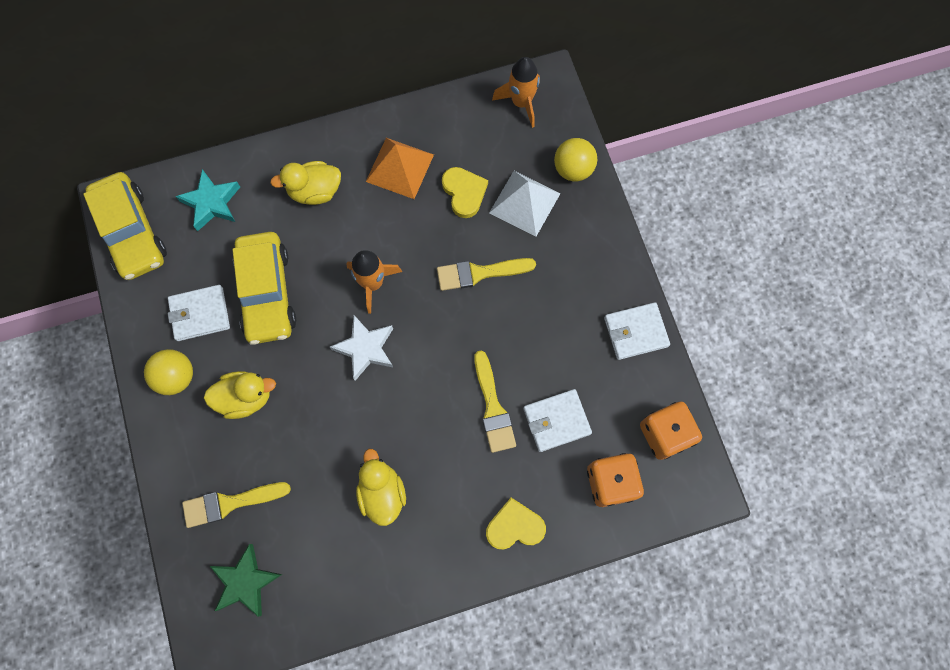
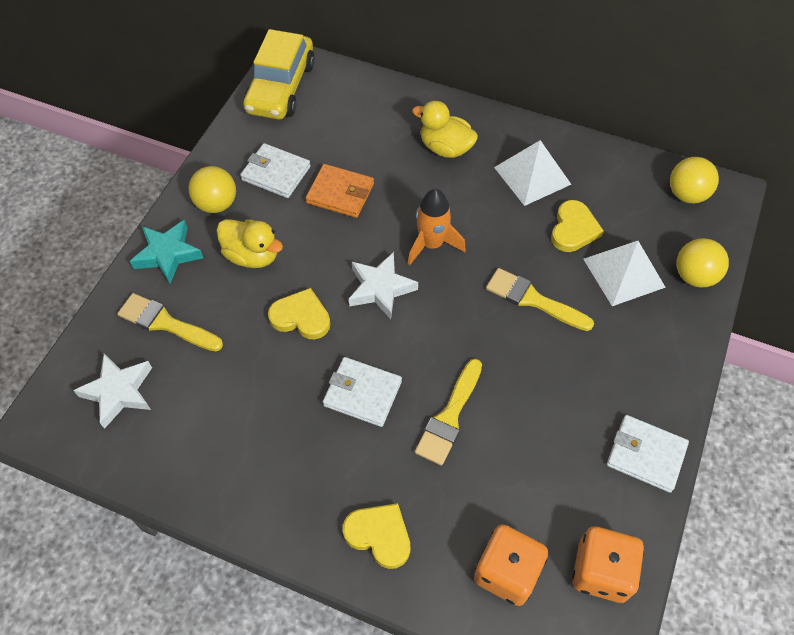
camera: 40 degrees right, 15 degrees down
(211, 203) = (357, 105): turquoise star -> turquoise star (168, 254)
(246, 581) = (119, 392): green star -> white star
(267, 293) = (340, 193): yellow car -> orange wallet
(327, 417) = (301, 317): none -> yellow heart
(382, 493) = (290, 411): yellow duck -> none
(399, 168) = (532, 175): orange pyramid -> white pyramid
(521, 102) = (687, 194): orange rocket -> yellow ball
(556, 421) = (499, 474): white wallet -> white wallet (362, 393)

